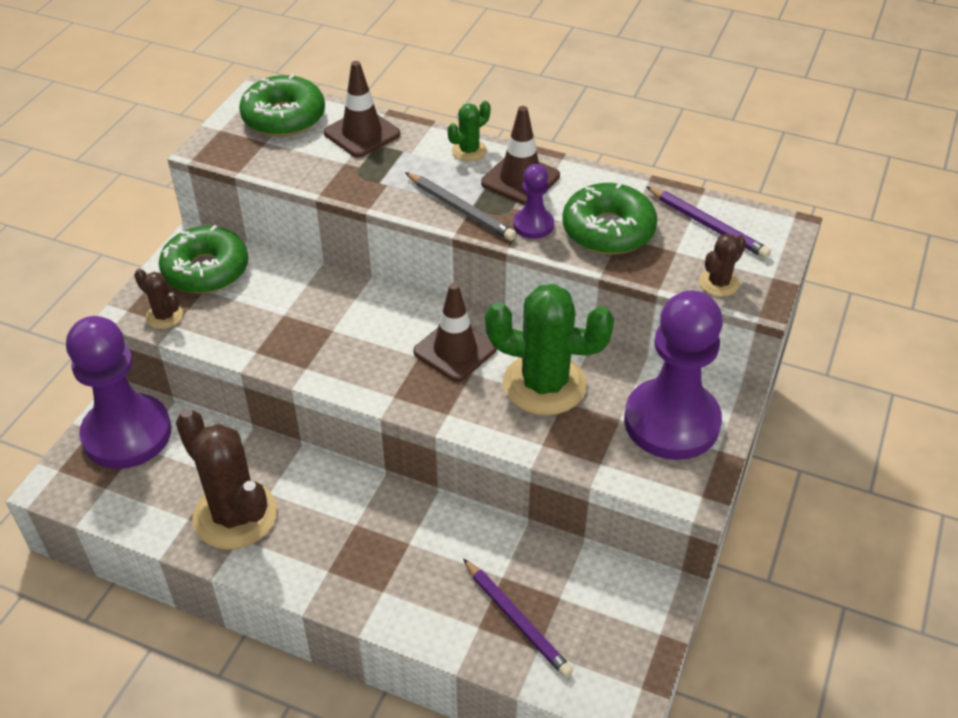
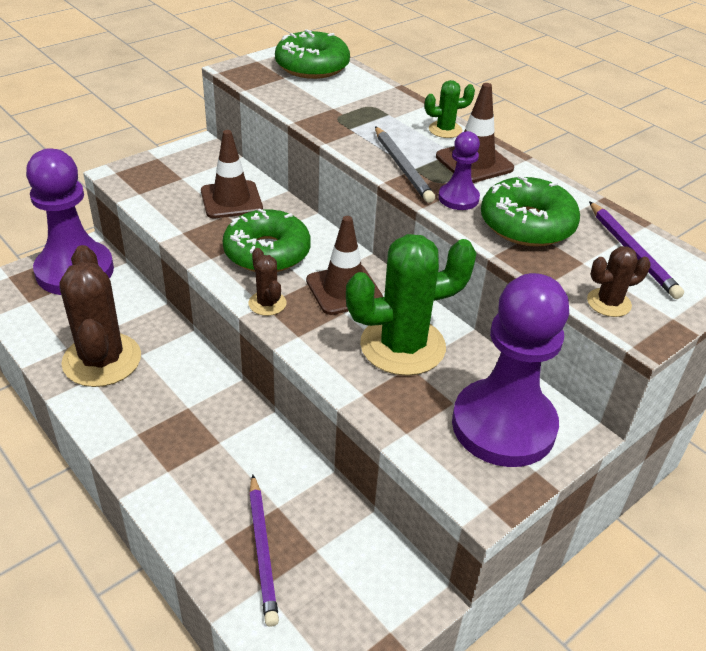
camera: 25 degrees right, 5 degrees down
(164, 316) = (137, 185): brown cactus -> brown cactus (267, 303)
(206, 270) = (194, 166): green donut -> green donut (267, 252)
(362, 133) = (364, 93): brown traffic cone -> brown traffic cone (231, 200)
(544, 384) = (402, 346): green cactus -> green cactus turned 60 degrees counterclockwise

